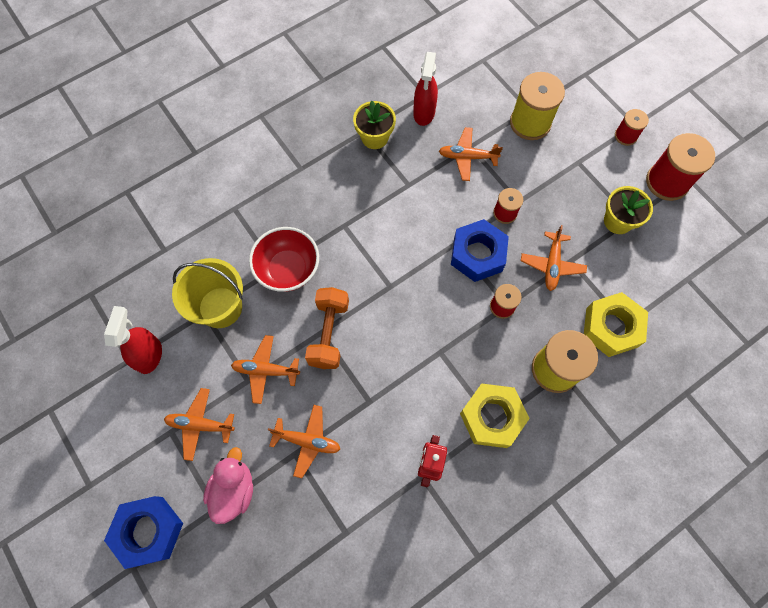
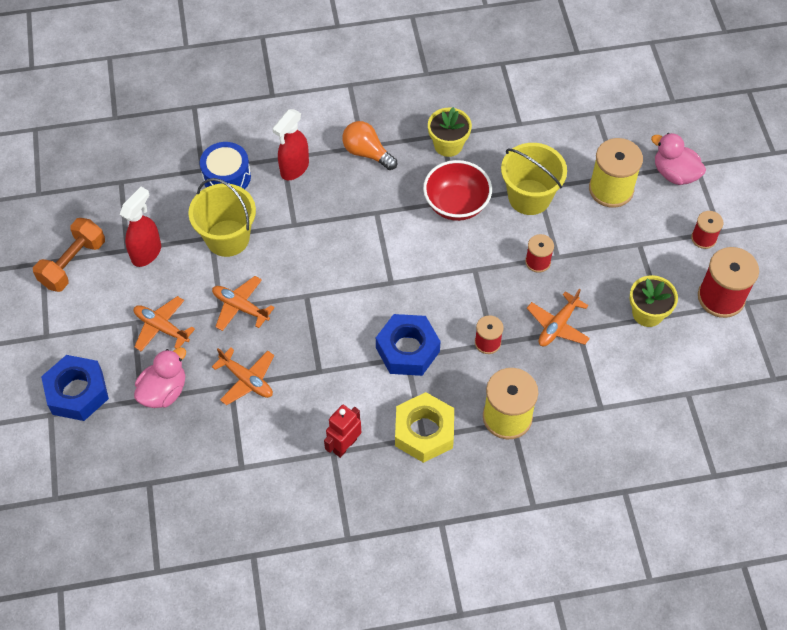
camera: 25 degrees right, 10 degrees down
(190, 247) = (227, 177): none -> blue drum
(288, 269) = (305, 230): red bowl -> red bowl (456, 204)
(307, 173) = (367, 153): none -> orange light bulb
(329, 333) = (313, 299): orange dumbbell -> orange dumbbell (73, 263)
(424, 113) = (508, 141): red spray bottle -> red spray bottle (294, 169)
(467, 157) = (529, 197): orange plane -> yellow bucket
(477, 254) = (490, 288): blue nut -> blue nut (407, 350)
(573, 89) = (674, 173): none -> pink duck
(611, 327) = (584, 404): yellow nut -> none

